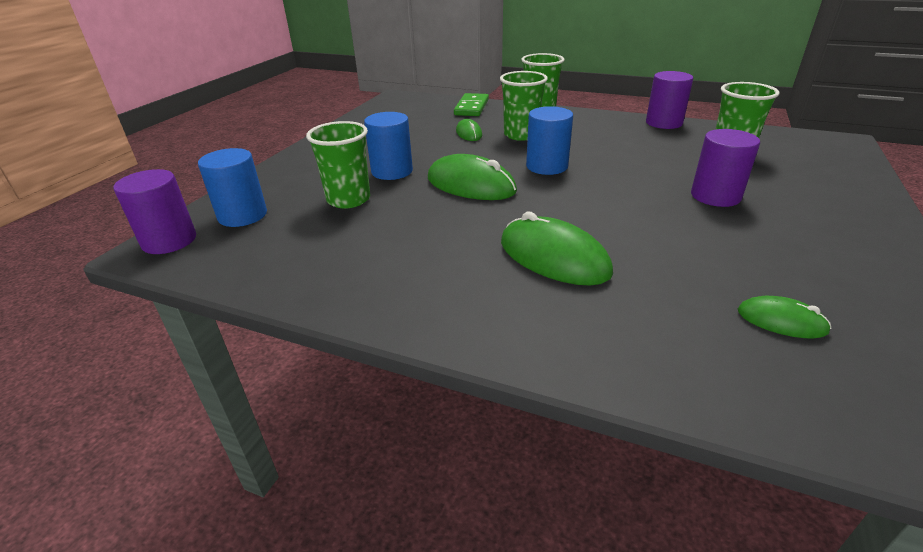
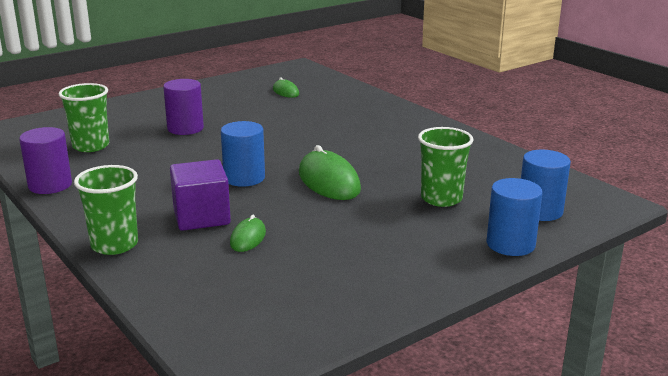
camera: 150 degrees left, 10 degrees down
(169, 241) = (601, 206): purple cylinder -> none
(392, 171) = (381, 215): blue cylinder -> blue cylinder (510, 244)
(471, 107) = (172, 286): green domino -> none
(521, 135) = (201, 217): green cup -> purple cube
(553, 257) = (341, 130): green mouse -> none

